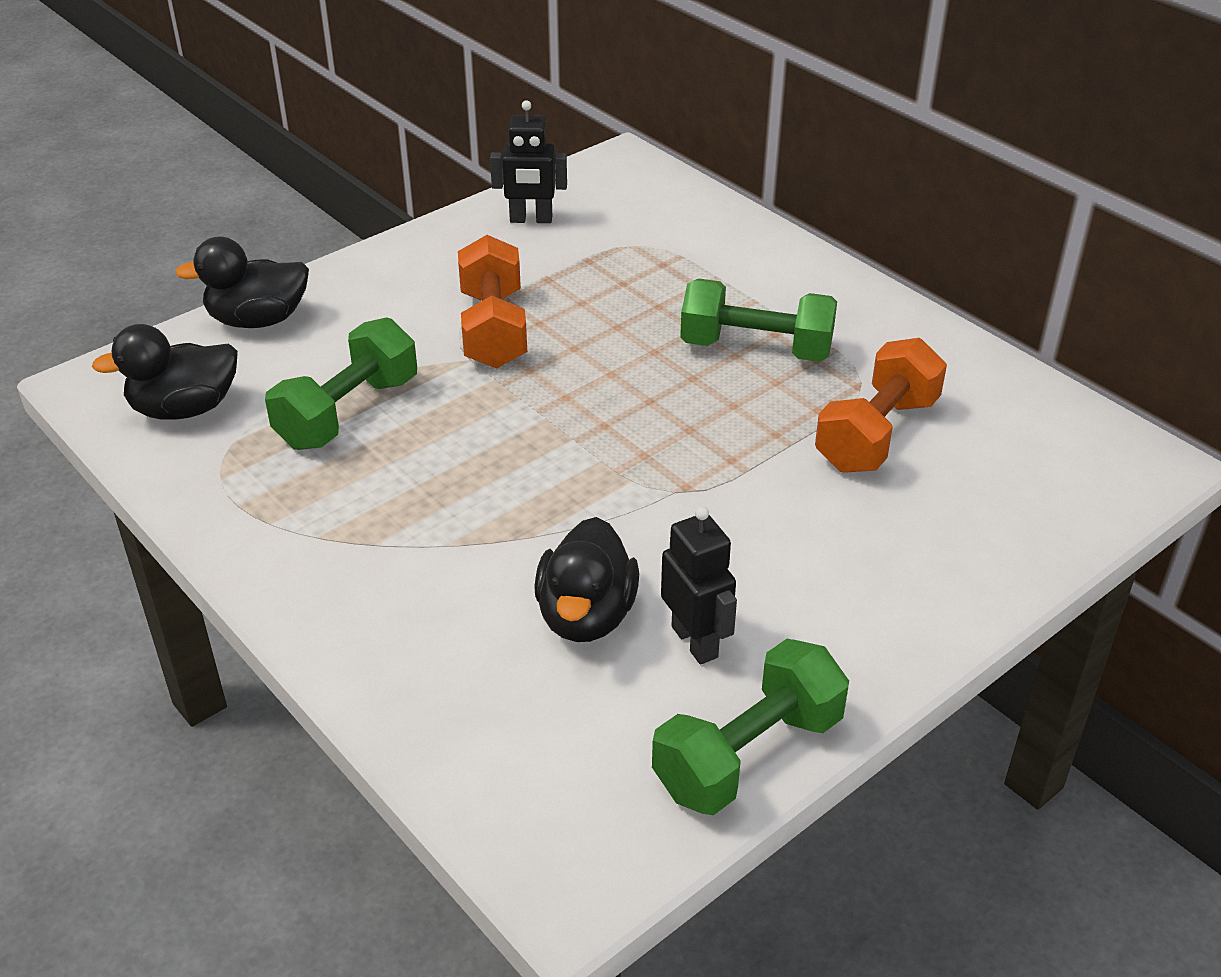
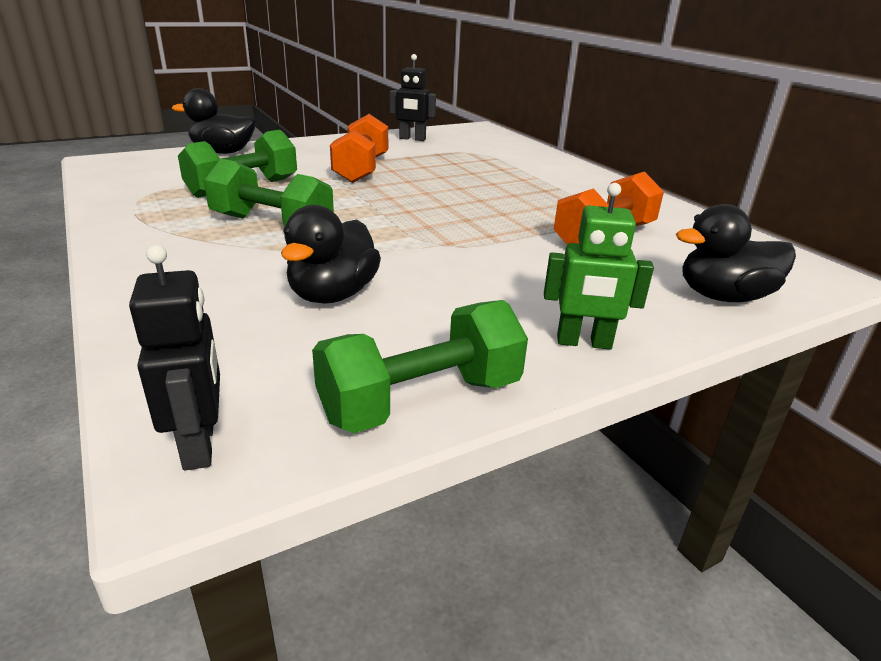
camera: 10 degrees right, 10 degrees down
(184, 409) = (145, 175): black duck -> black duck (723, 296)
(695, 642) = (412, 321): black robot -> black robot (200, 445)
(756, 349) = (529, 194): green dumbbell -> green dumbbell (272, 225)
(889, 638) = (584, 342): none -> green robot

